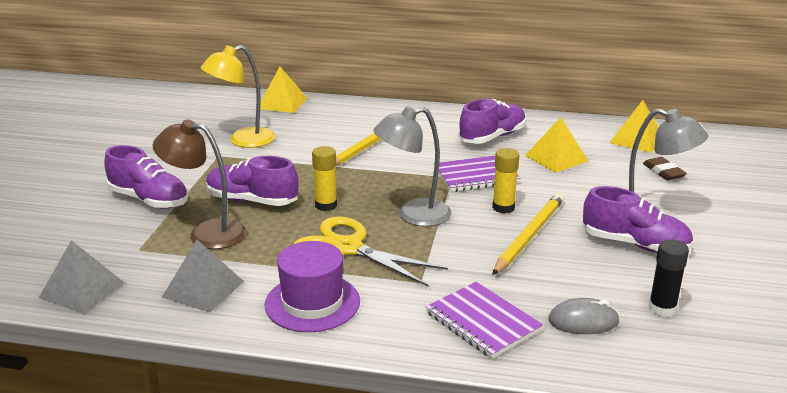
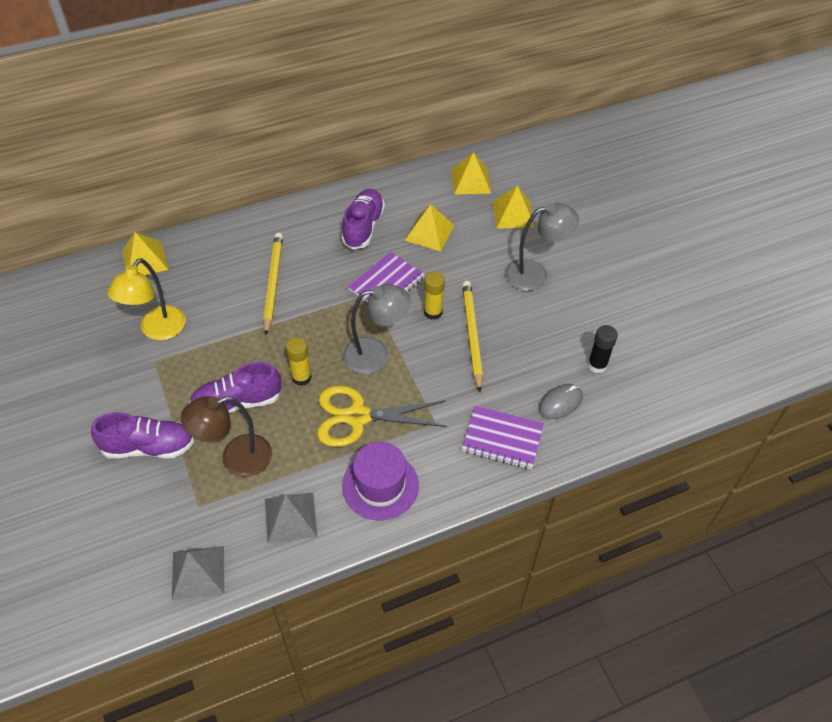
camera: 35 degrees left, 25 degrees up
(413, 215) = (376, 354): grey lamp -> grey lamp turned 135 degrees counterclockwise
(635, 244) = (543, 308): purple shoe -> none
(663, 172) = (513, 214): brown eraser -> yellow pyramid

